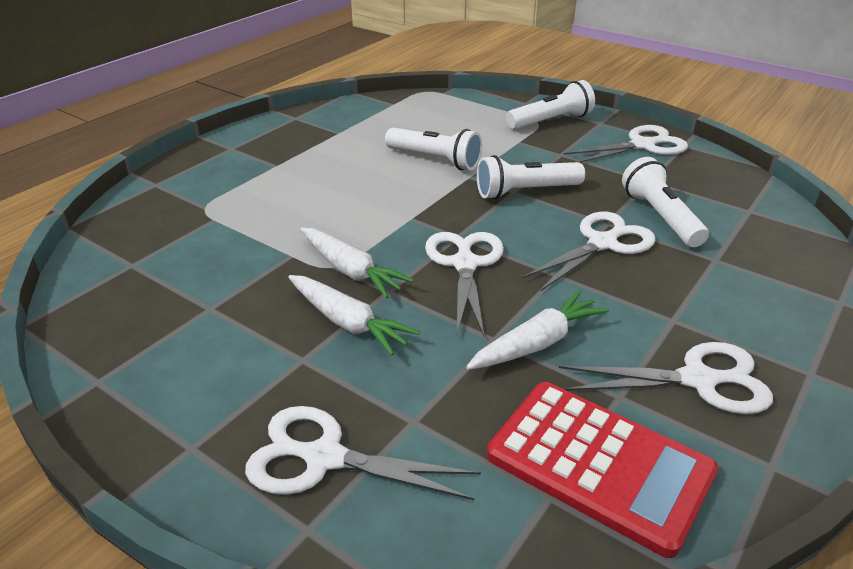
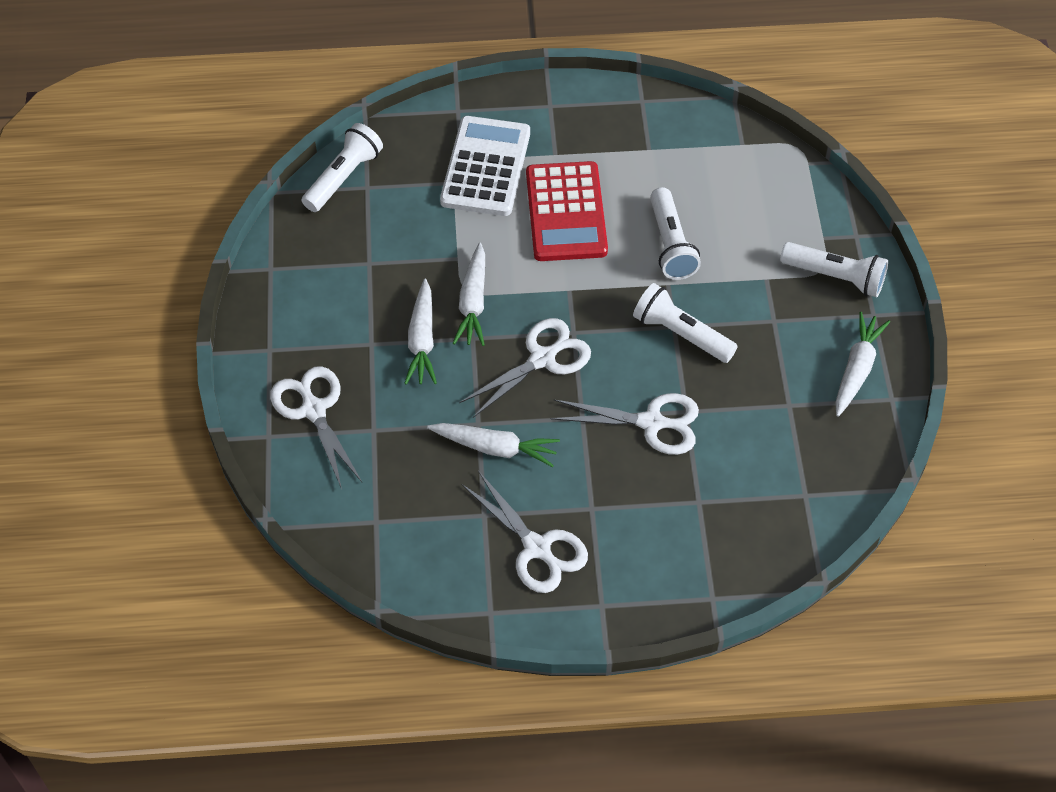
camera: 50 degrees right, 20 degrees up
(230, 198) = (486, 167): none -> white calculator
(599, 464) = (418, 531): red calculator -> red calculator (566, 212)
(642, 145) = (856, 369): white scissors -> white carrot
(660, 217) = (731, 440): white flashlight -> white flashlight (344, 177)

